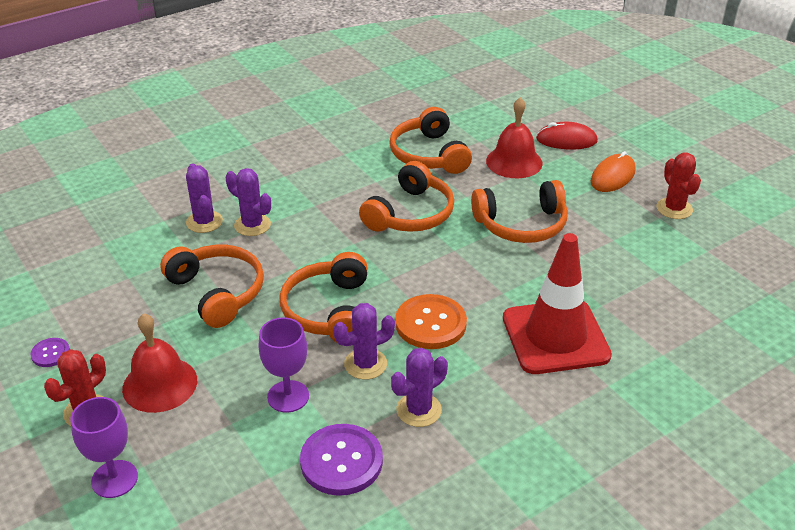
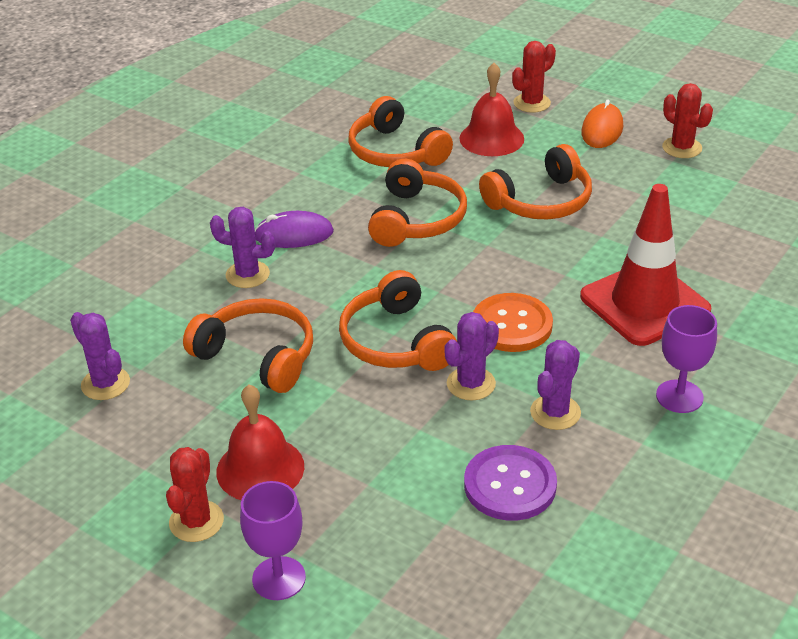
camera: 20 degrees left, 0 degrees up
(50, 353) = (107, 474): purple button -> none
(204, 222) = (188, 285): purple cactus -> purple cactus (105, 384)
(288, 396) = (411, 439): purple goblet -> purple goblet (679, 396)
(307, 202) = (294, 235): none -> purple mouse
(566, 140) = (532, 103): red mouse -> red cactus

